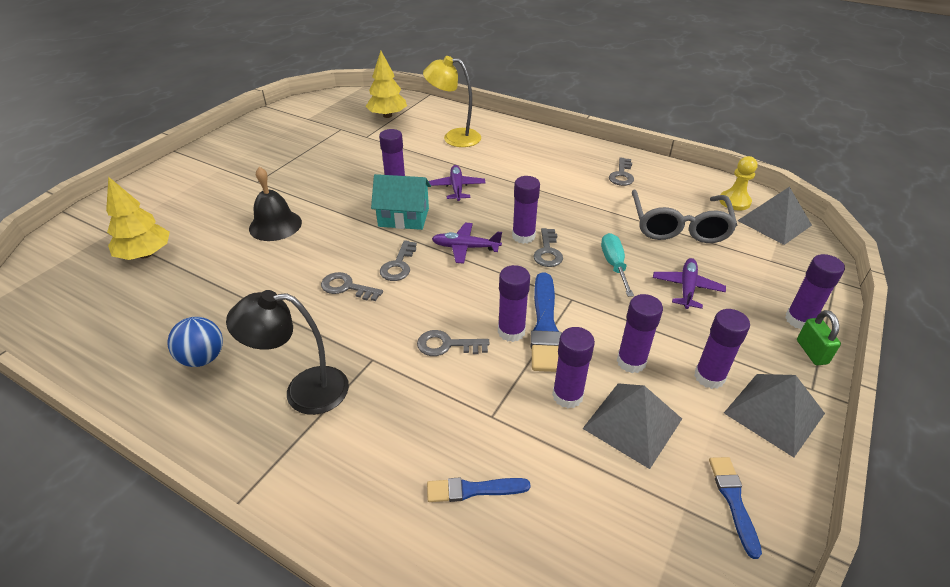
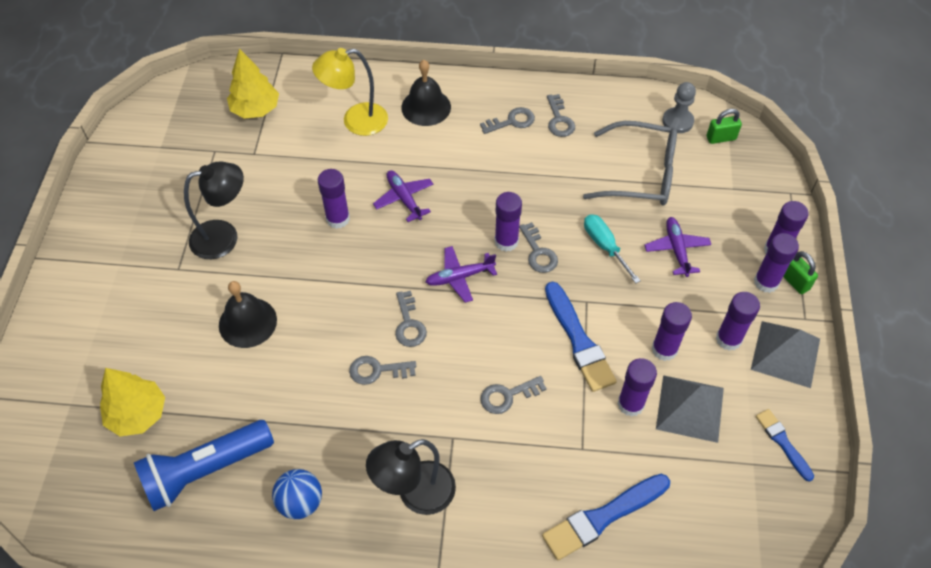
camera: 25 degrees left, 15 degrees up
(154, 307) = (205, 471): none -> blue flashlight
(305, 173) = (224, 237): none -> black lamp
(403, 217) = (375, 261): turquoise house -> none
(473, 490) = (603, 517): blue brush -> blue brush, size x1.70
(511, 331) = (554, 359): purple glue stick -> purple glue stick (766, 282)
(514, 142) = (426, 107): none -> black bell
(579, 166) = (512, 121): none -> grey key
(679, 226) = (641, 174): grey glasses -> grey glasses turned 60 degrees counterclockwise
(734, 201) = (677, 121): yellow pawn -> grey pawn
(774, 222) = (721, 138): grey pyramid -> green padlock

